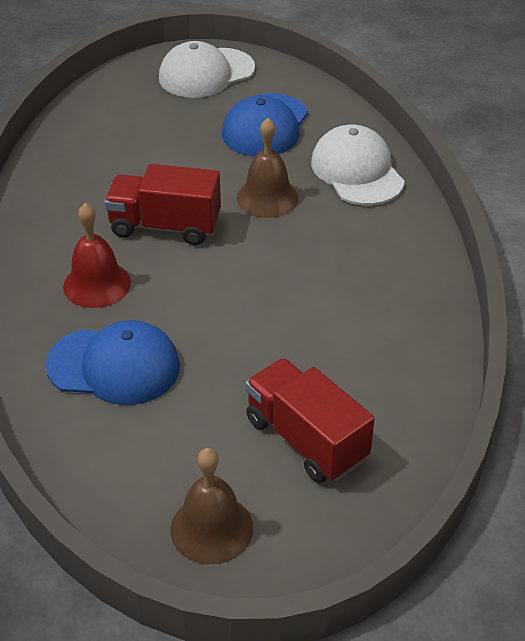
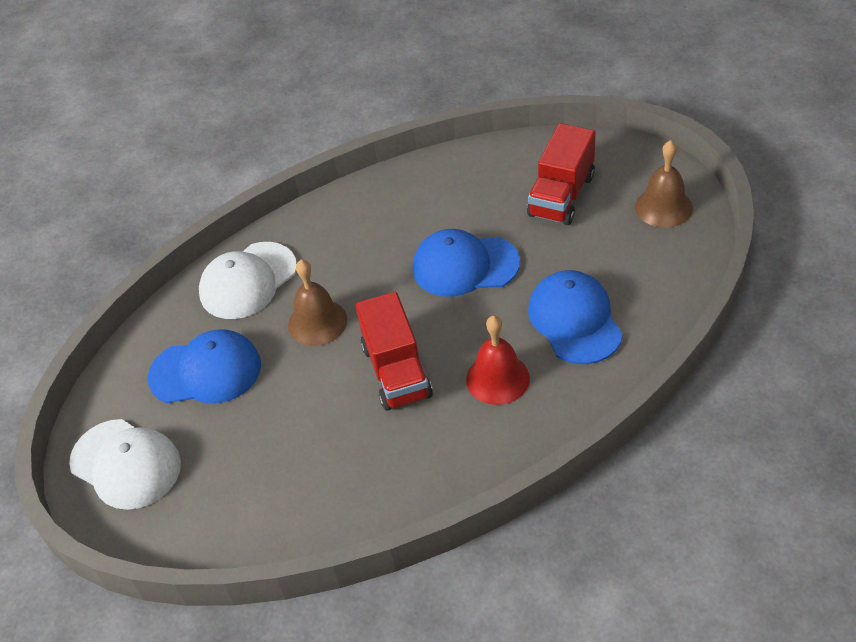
camera: 110 degrees left, 5 degrees up
(259, 315) = (465, 265): none -> blue cap

